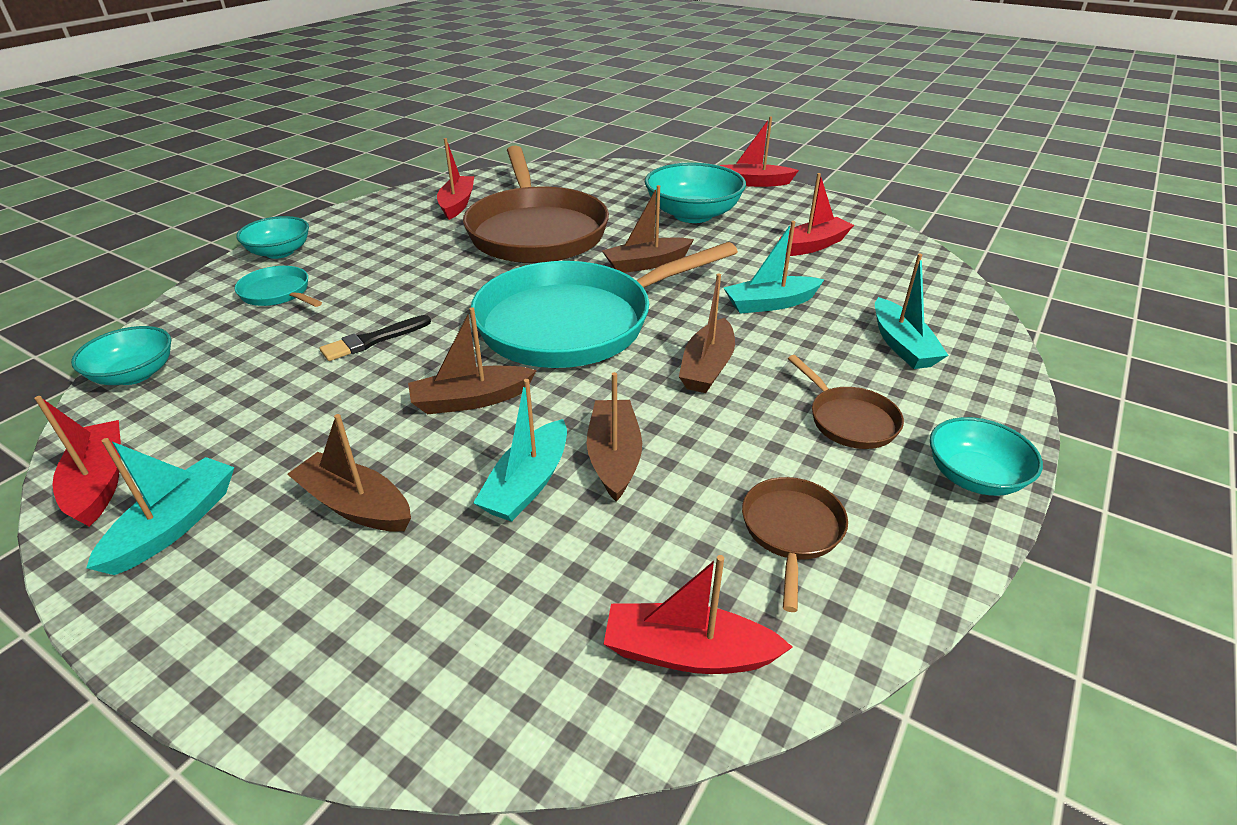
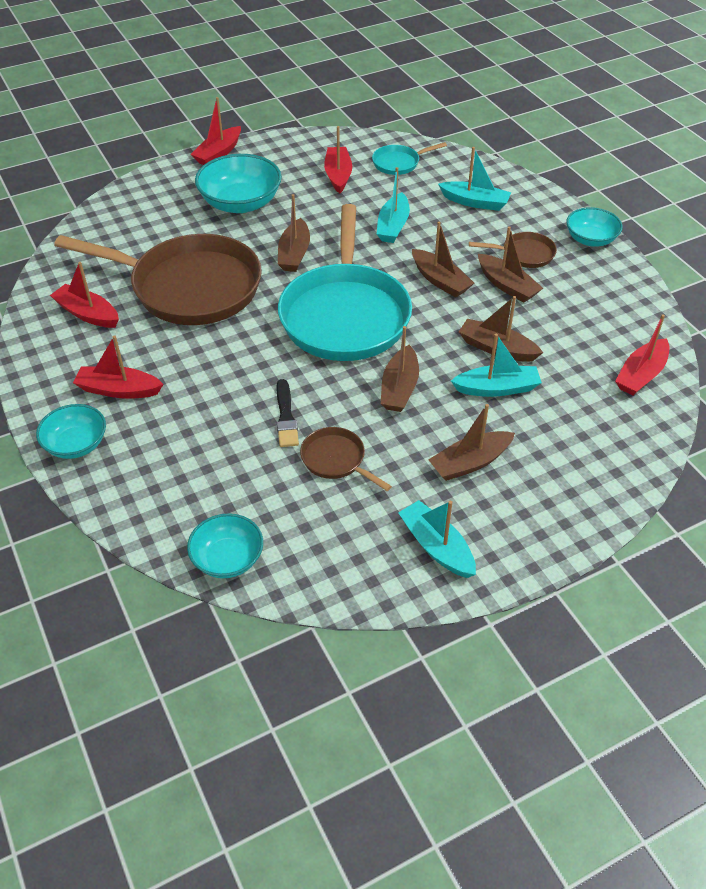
camera: 60 degrees left, 10 degrees up
(99, 482) = (364, 583): red boat -> red boat (119, 390)
(278, 293) = (160, 457): turquoise pan -> turquoise pan (399, 163)
(528, 484) = (497, 388): turquoise boat -> turquoise boat turned 60 degrees counterclockwise
(760, 425) = (507, 285): none -> brown boat
(791, 531) = (589, 312): brown pan -> brown pan (336, 460)

